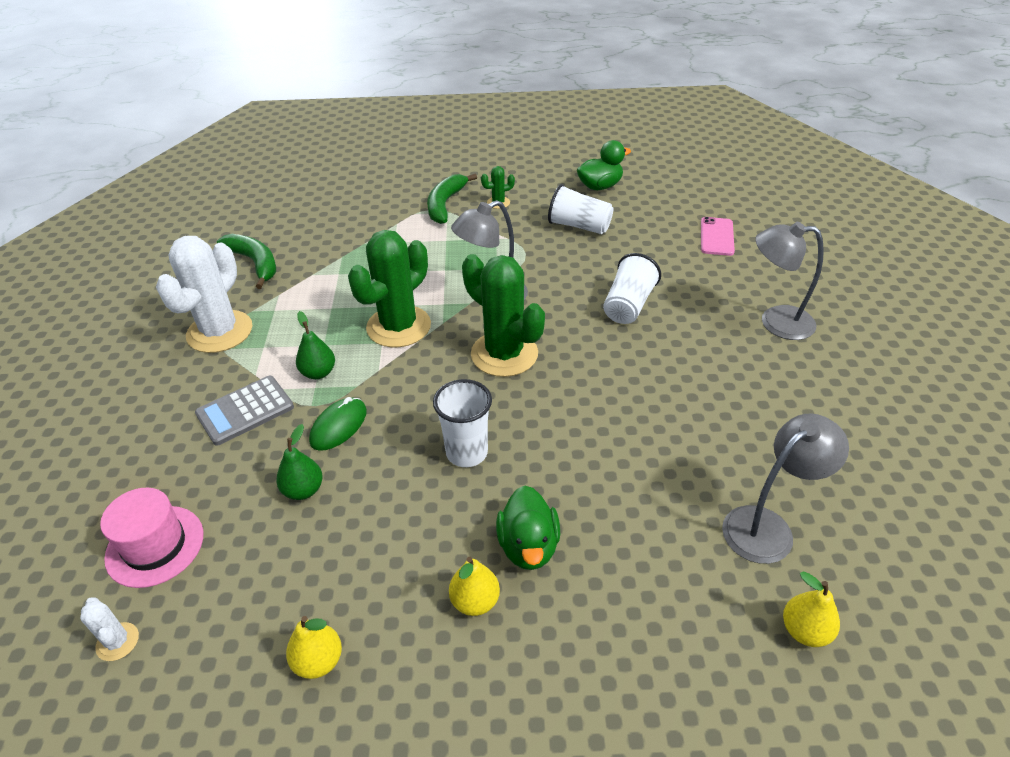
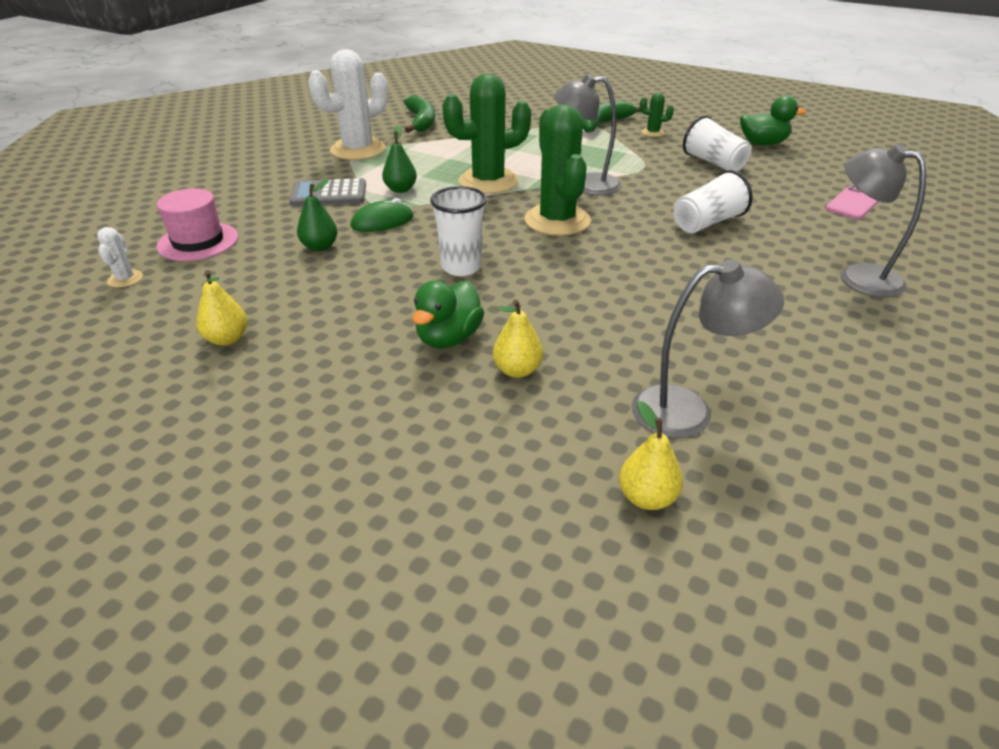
camera: 30 degrees right, 5 degrees down
(475, 601) = (371, 353): yellow pear -> yellow pear (517, 370)

